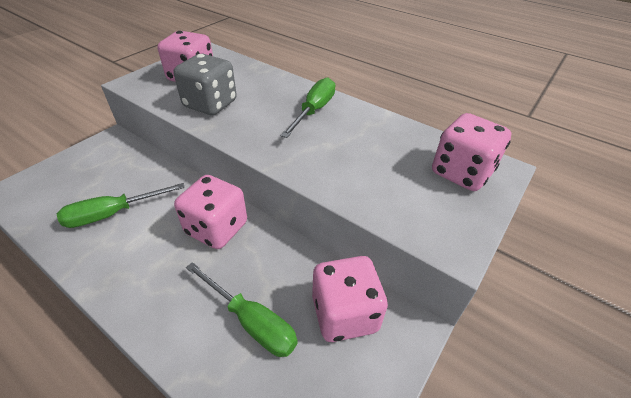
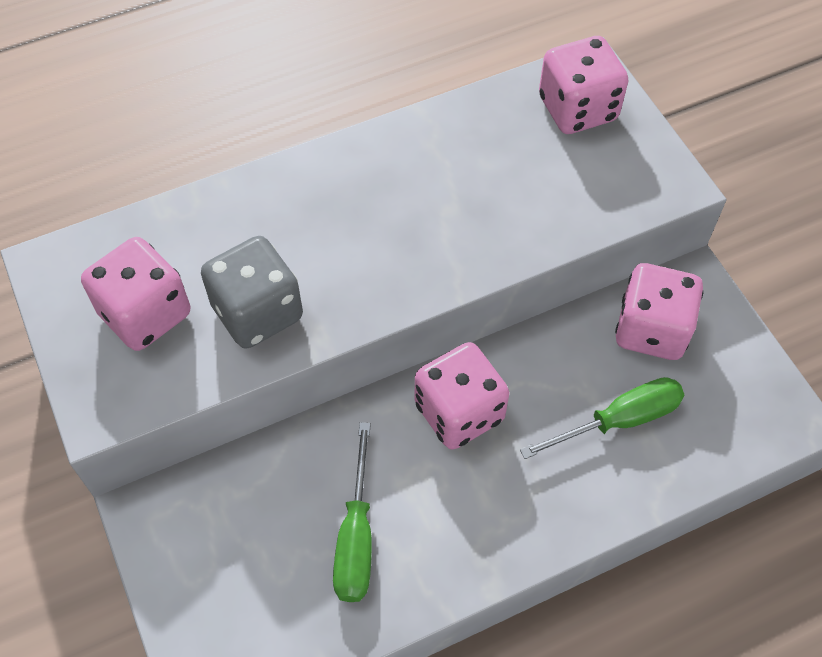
camera: 60 degrees left, 15 degrees up
(314, 111) = (361, 189): green screwdriver -> none

